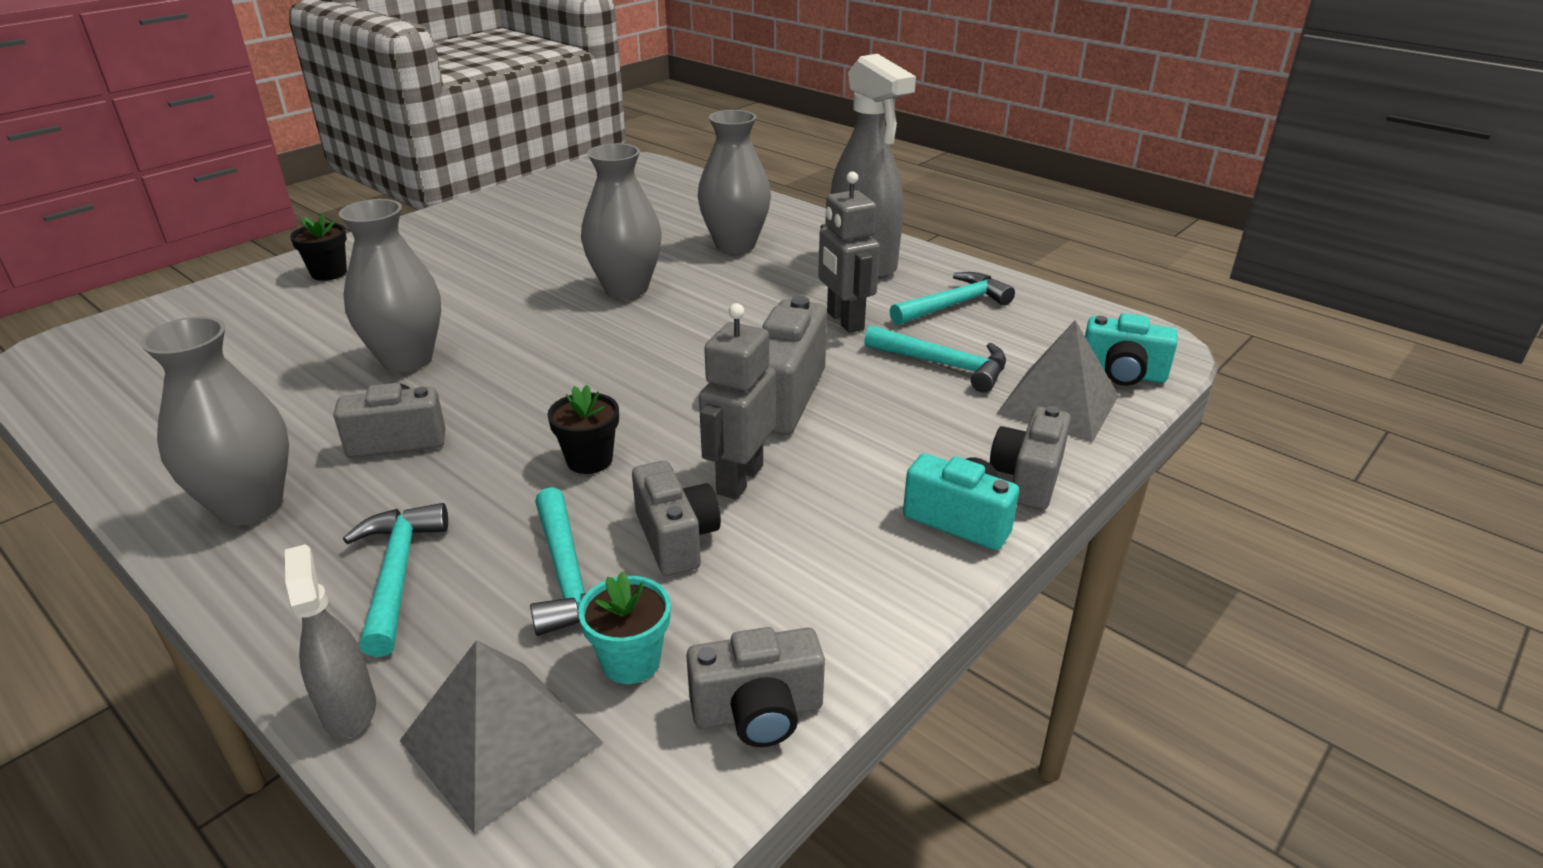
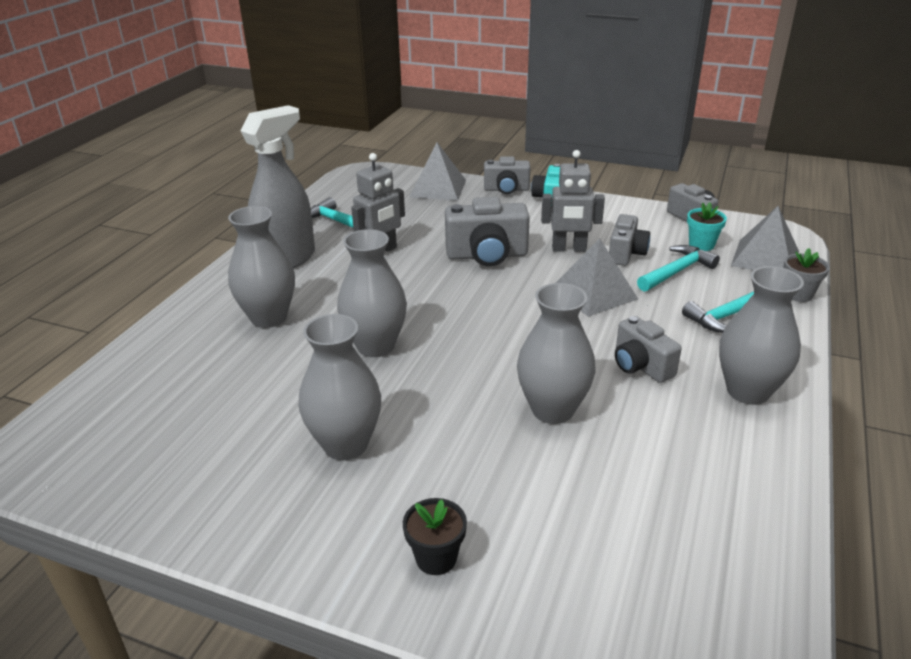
camera: 110 degrees left, 0 degrees up
(348, 709) = (798, 294): grey spray bottle -> grey flower pot
(494, 258) = (345, 445): none -> grey vase
(589, 460) = (594, 293): black flower pot -> grey pyramid
(676, 538) = (626, 253): grey camera -> grey camera turned 150 degrees clockwise
(944, 365) = (417, 217): turquoise hammer -> none
(1122, 374) = (397, 177): turquoise camera -> none

